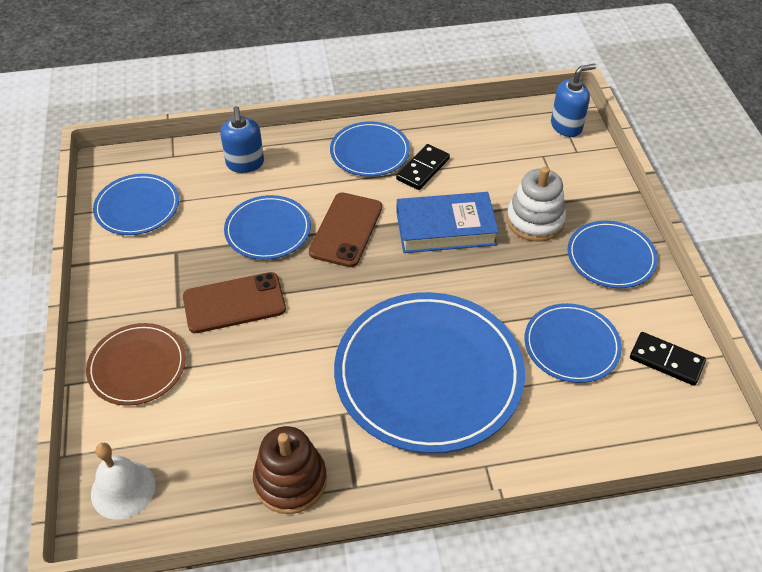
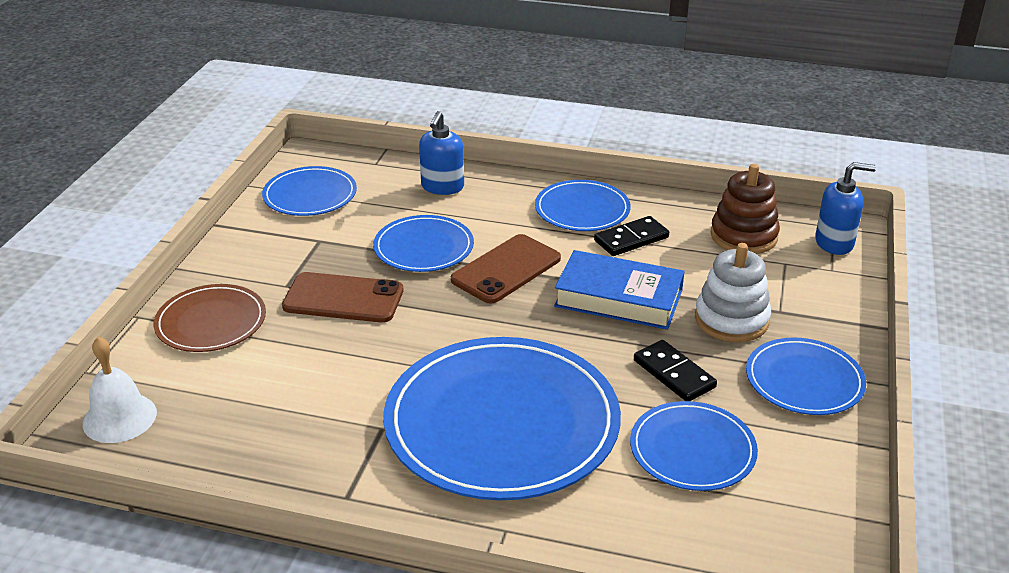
camera: 25 degrees right, 15 degrees down
(290, 481) = (284, 468): brown stacking toy -> brown stacking toy (743, 236)
(666, 360) = (806, 503): black domino -> black domino (674, 374)

